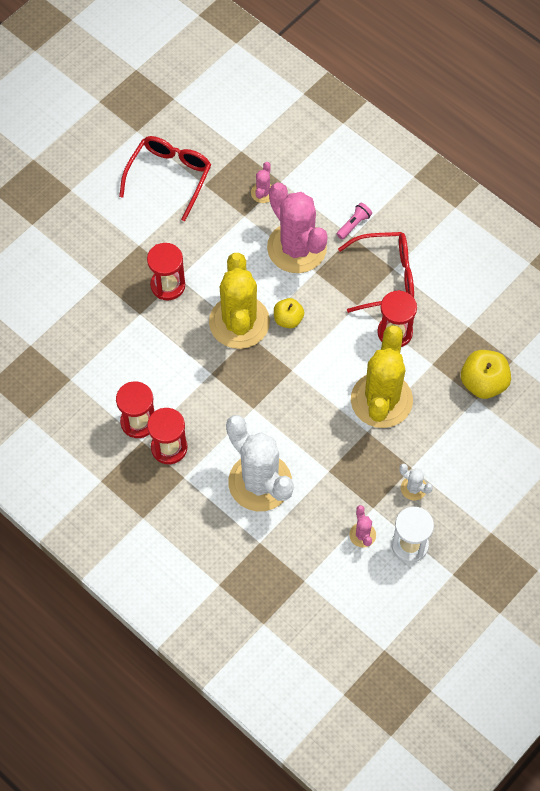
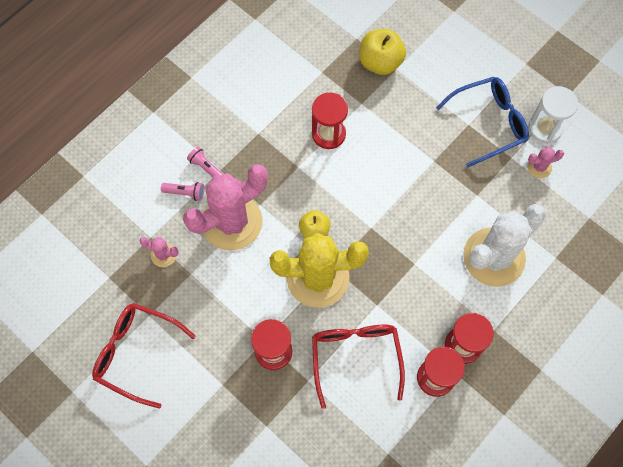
camera: 90 degrees left, 5 degrees up
(326, 208) = (185, 193): none -> pink flashlight
(381, 400) = (401, 147): yellow cactus -> none
(386, 277) = (267, 140): red glasses -> red glasses (355, 357)
(413, 488) = (489, 123): white cactus -> blue glasses

